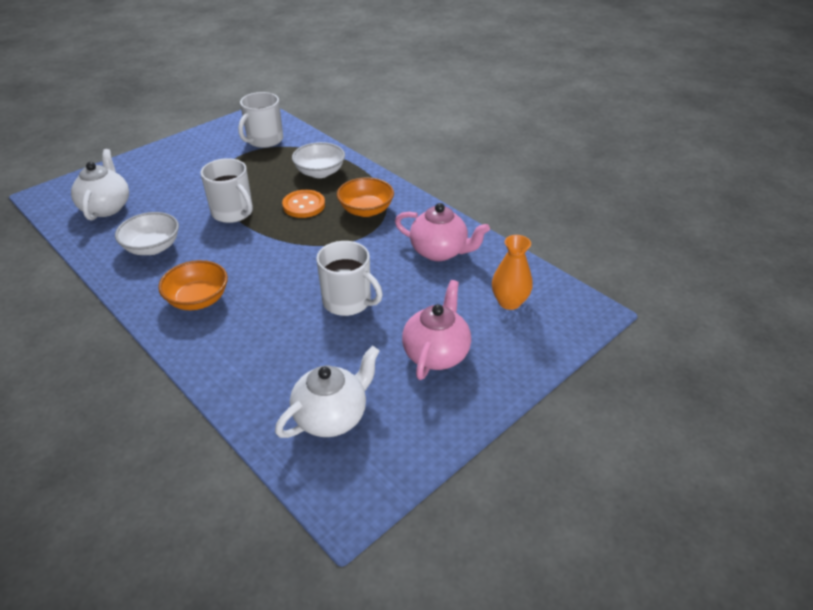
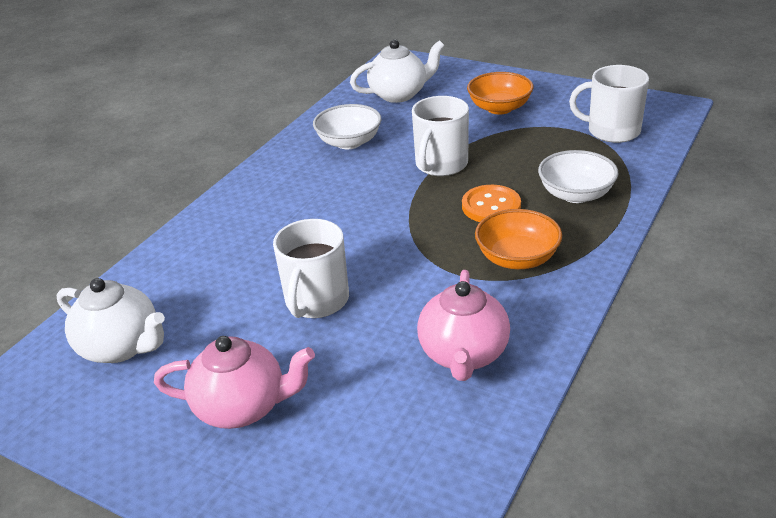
camera: 75 degrees right, 5 degrees down
(198, 299) = (278, 198): orange bowl -> orange bowl (499, 108)
(509, 302) = (379, 462): orange vase -> none

